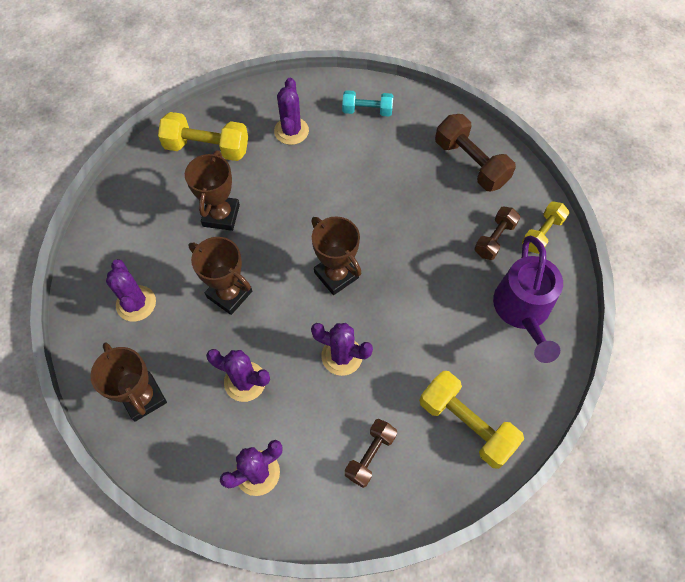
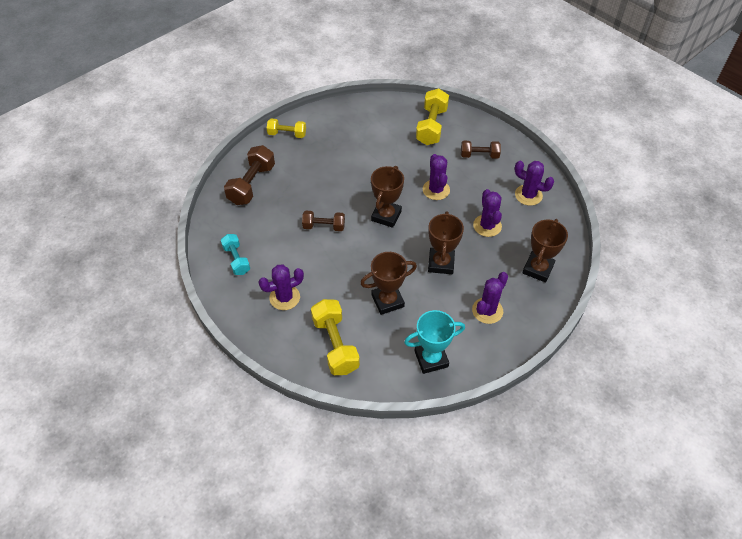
camera: 120 degrees left, 10 degrees down
(128, 218) = (431, 359): none -> turquoise trophy
(494, 239) = (306, 153): brown dumbbell -> brown dumbbell (324, 226)
(523, 311) = (347, 126): purple watering can -> none

